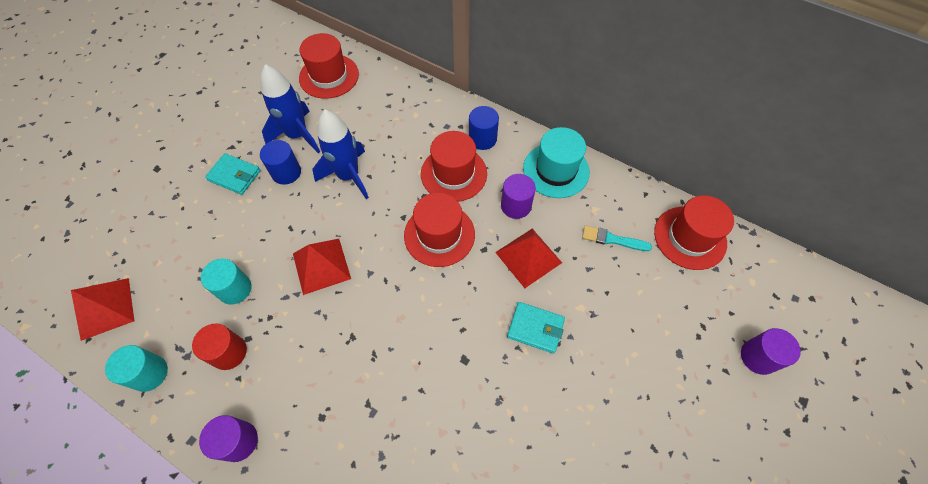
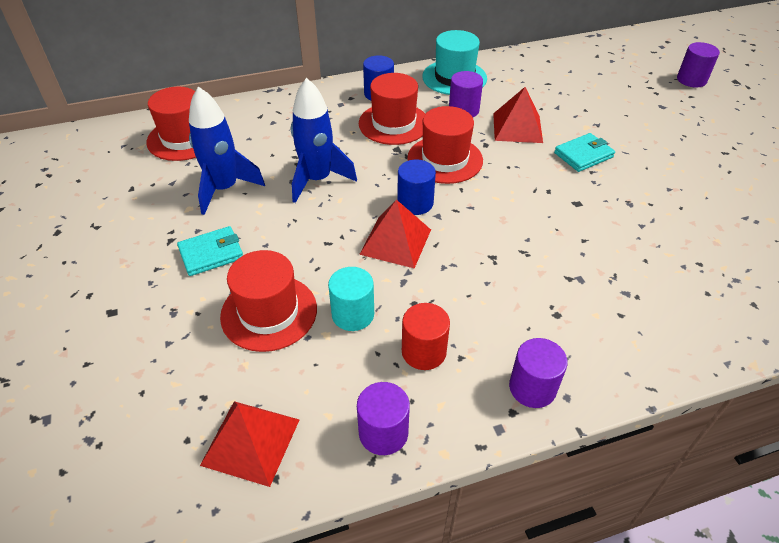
camera: 50 degrees left, 15 degrees down
(149, 373) = (383, 432): turquoise cylinder -> purple cylinder
(286, 172) = (258, 216): blue cylinder -> blue cylinder (415, 203)
(612, 239) = (544, 85): turquoise brush -> none
(690, 237) = (577, 57): red hat -> red hat (269, 312)

